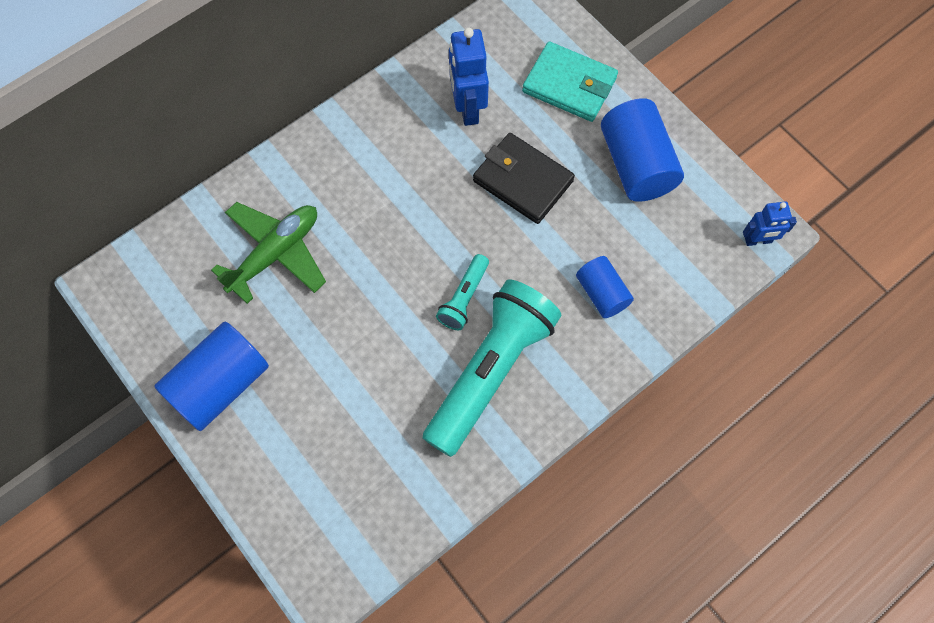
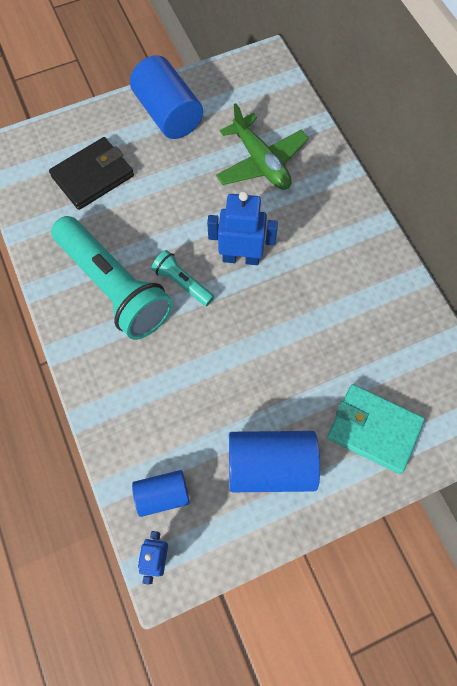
camera: 105 degrees right, 0 degrees up
(467, 108) = (365, 330): blue robot -> blue robot (241, 257)
(523, 181) = (279, 357): black wallet -> black wallet (93, 176)
(569, 85) = (374, 429): turquoise wallet -> turquoise wallet turned 75 degrees clockwise
(602, 293) = (151, 392): blue cylinder -> blue cylinder (162, 495)

